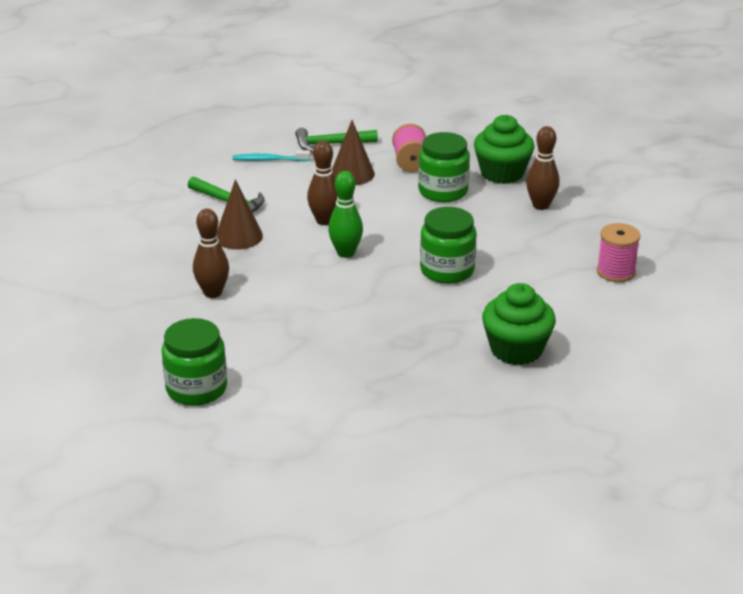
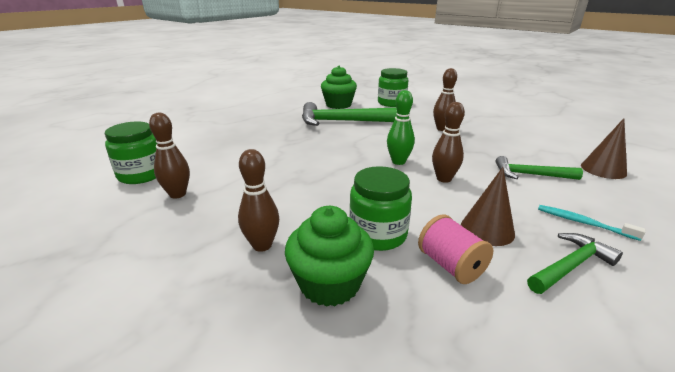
camera: 155 degrees right, 5 degrees down
(239, 236) = (481, 156): brown cone -> brown cone (603, 169)
(269, 160) = (583, 223): turquoise toothbrush -> turquoise toothbrush turned 120 degrees counterclockwise
(346, 354) = (341, 121): none -> green hammer
(447, 270) = (317, 166): green jar -> green jar (141, 175)
(516, 349) = (248, 138): green cupcake -> green cupcake (338, 105)
(615, 272) = (178, 194): pink spool -> brown bowling pin

